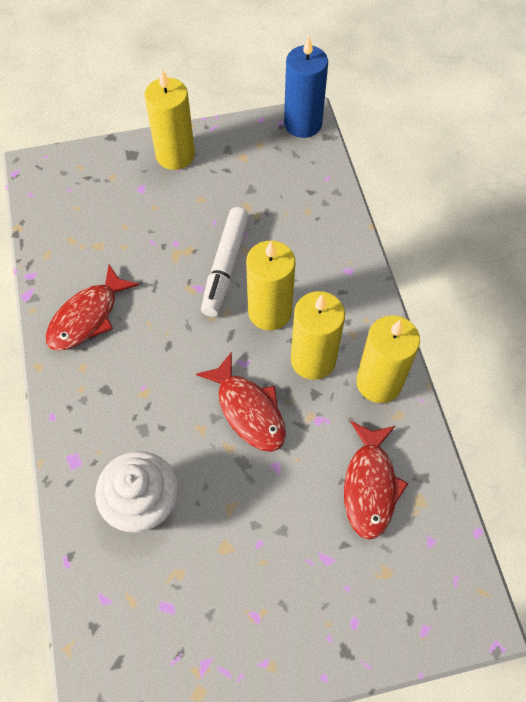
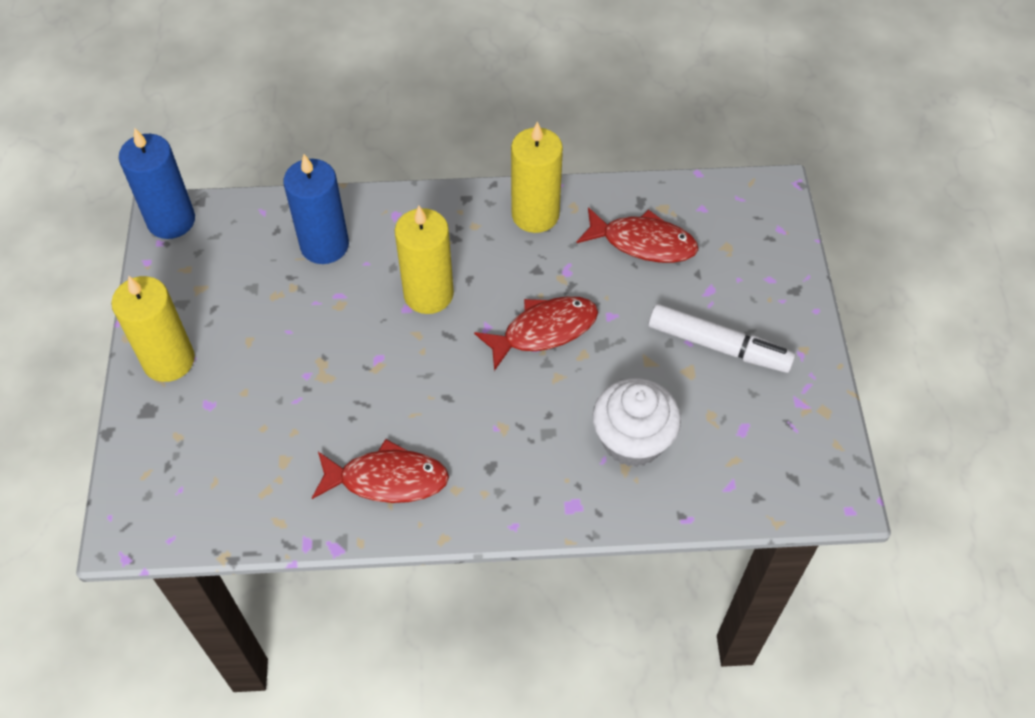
camera: 80 degrees left, 5 degrees down
(87, 317) = (387, 479): red fish -> red fish turned 45 degrees counterclockwise
(225, 267) = (356, 328): white marker -> white marker (718, 346)
(303, 227) = (324, 245): none -> blue candle
(313, 360) = (497, 265): yellow candle -> none

